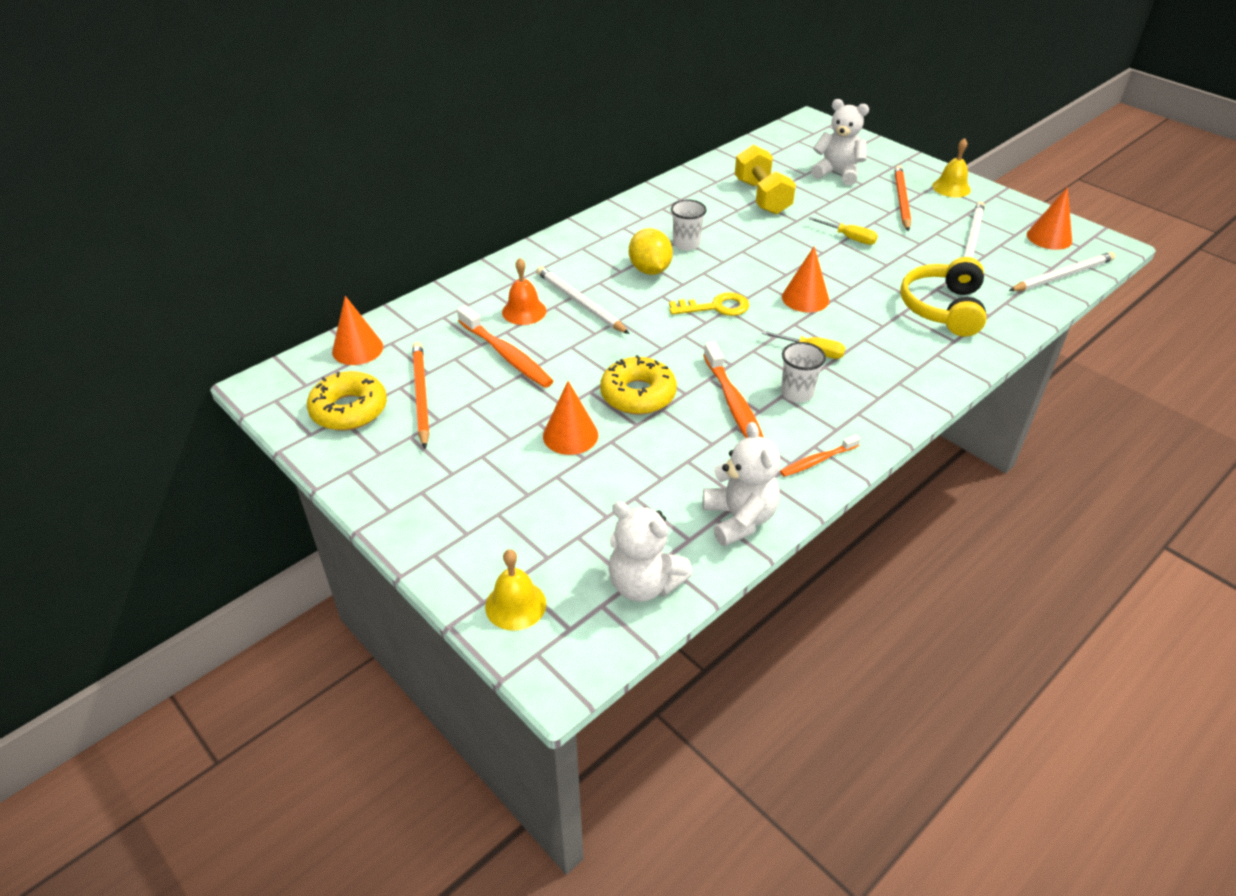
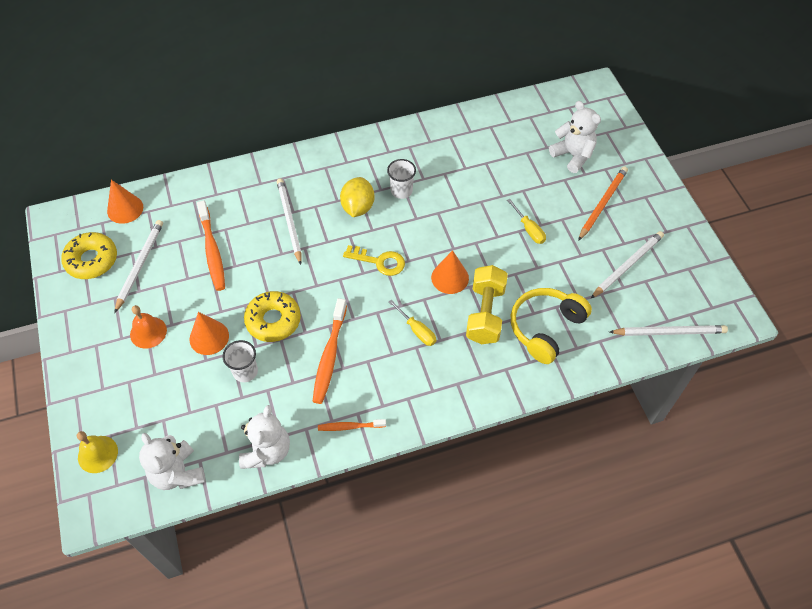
camera: 25 degrees right, 15 degrees up
(421, 395) = (140, 265): orange pencil -> white pencil
(524, 311) = (248, 215): orange bell -> orange bell (148, 332)
(762, 197) = (493, 161): yellow dumbbell -> yellow dumbbell (485, 314)
(797, 393) = (379, 363): white cup -> white cup (245, 371)
(951, 187) = (655, 204): yellow bell -> none
(1049, 237) = (693, 288): orange cone -> none

